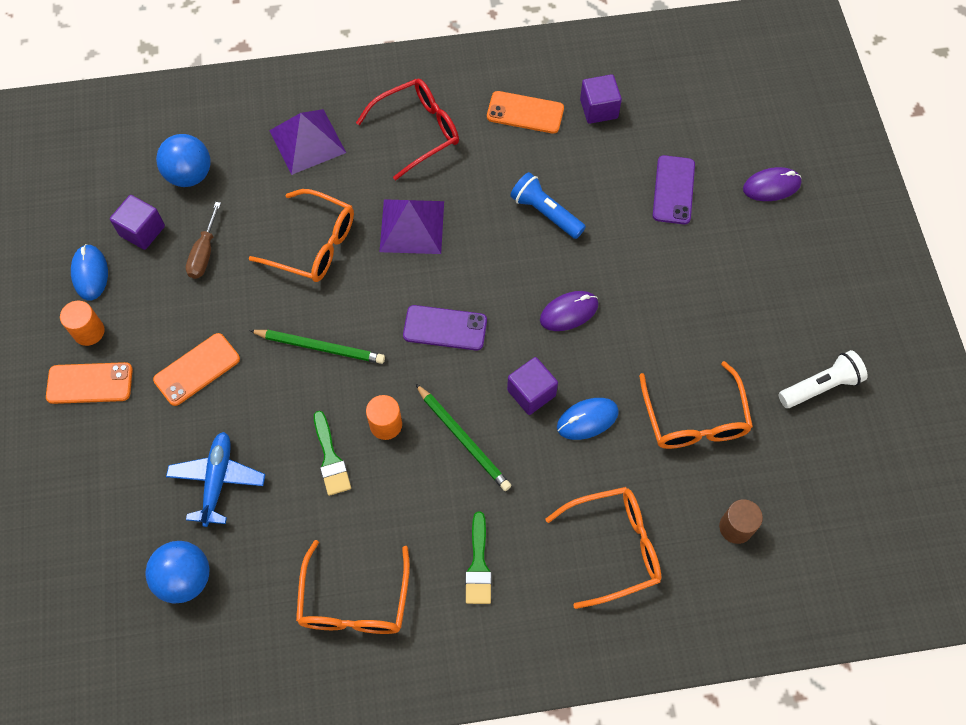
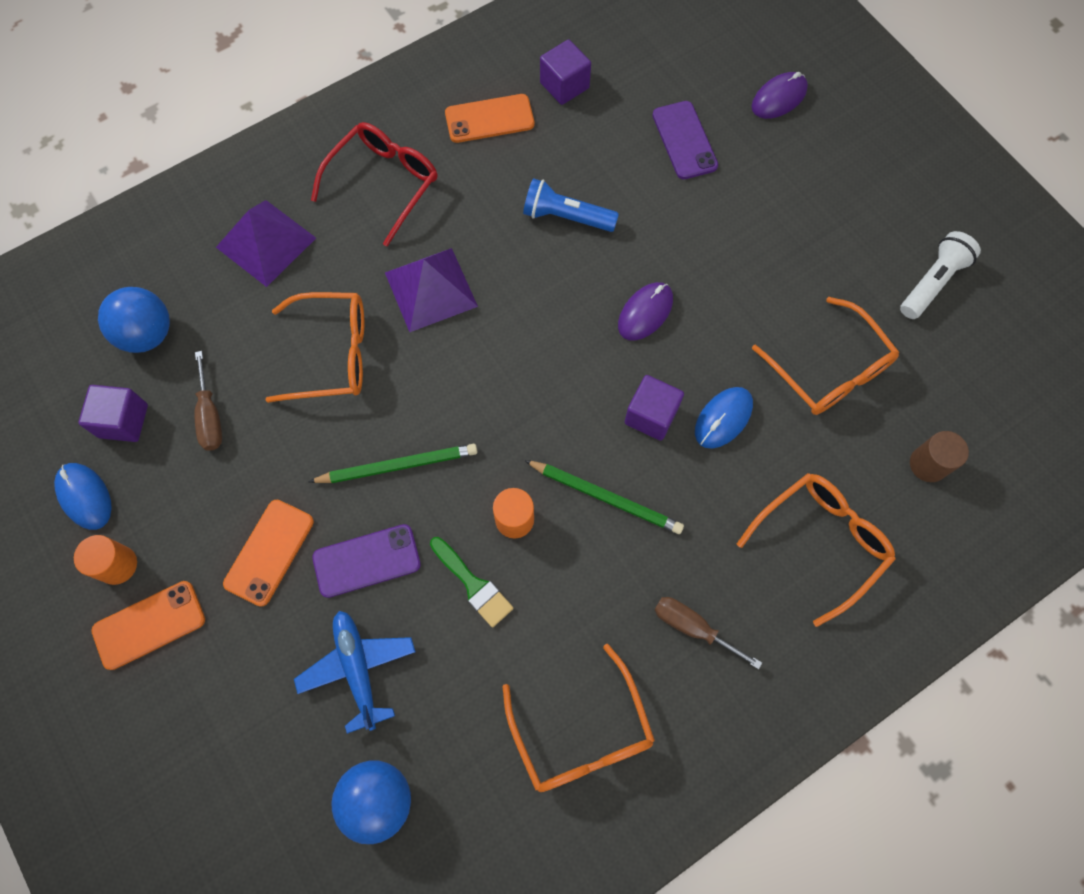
camera: 25 degrees left, 5 degrees up
(445, 328) = (524, 385): purple phone -> purple phone (367, 561)
(478, 565) = (692, 627): green brush -> brown screwdriver

